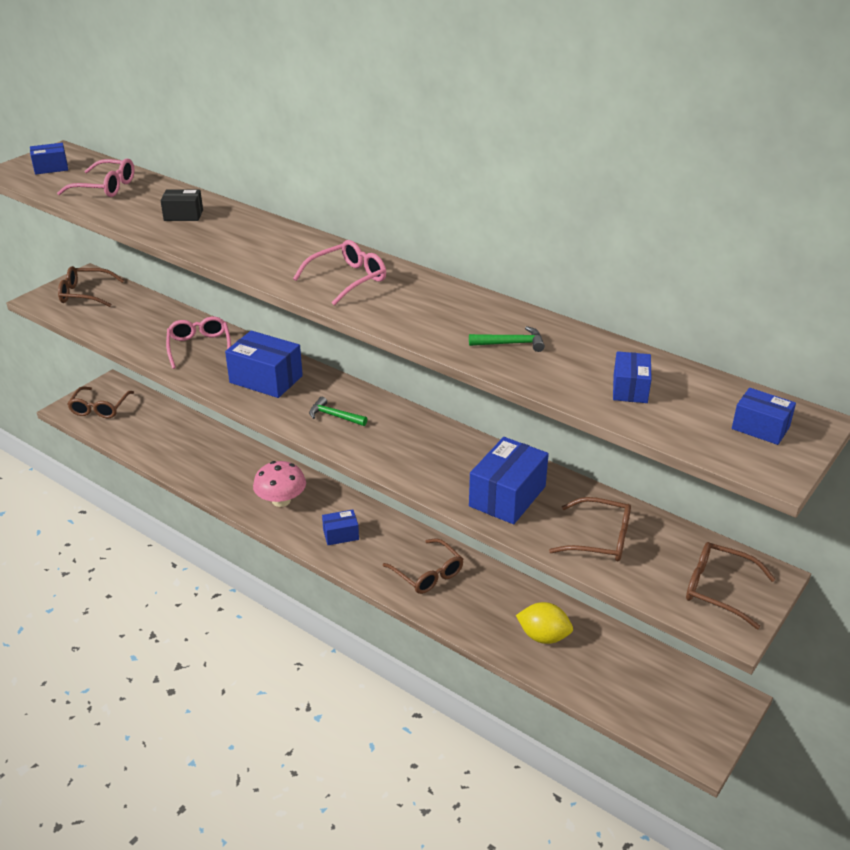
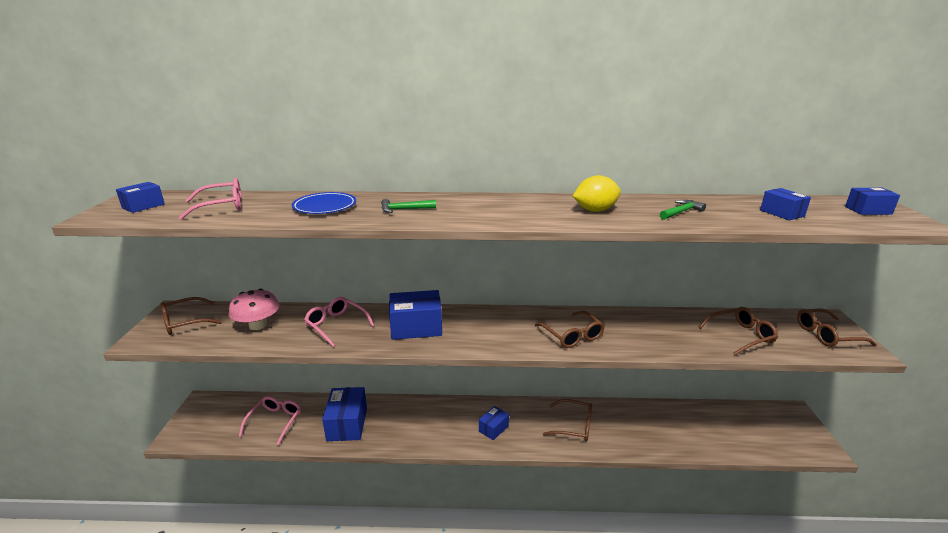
camera: 35 degrees left, 10 degrees down
(100, 408) = (208, 424): brown glasses -> brown glasses (572, 335)
(183, 215) = (325, 206): black box -> blue plate
(281, 500) = (428, 425): pink mushroom -> pink mushroom (258, 325)
(334, 416) = (496, 332): green hammer -> green hammer (404, 209)
(347, 280) = (519, 210): pink glasses -> pink glasses (275, 422)
(507, 496) = (663, 334): blue box -> blue box (347, 424)
(543, 636) = (677, 429): yellow lemon -> yellow lemon (595, 210)

